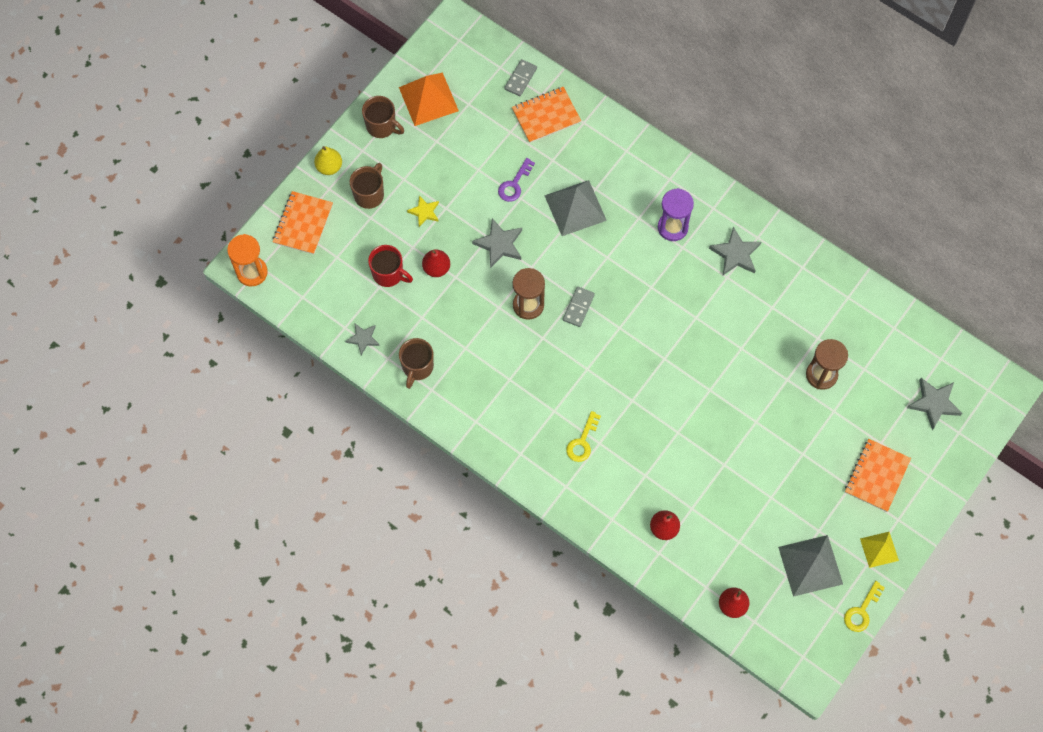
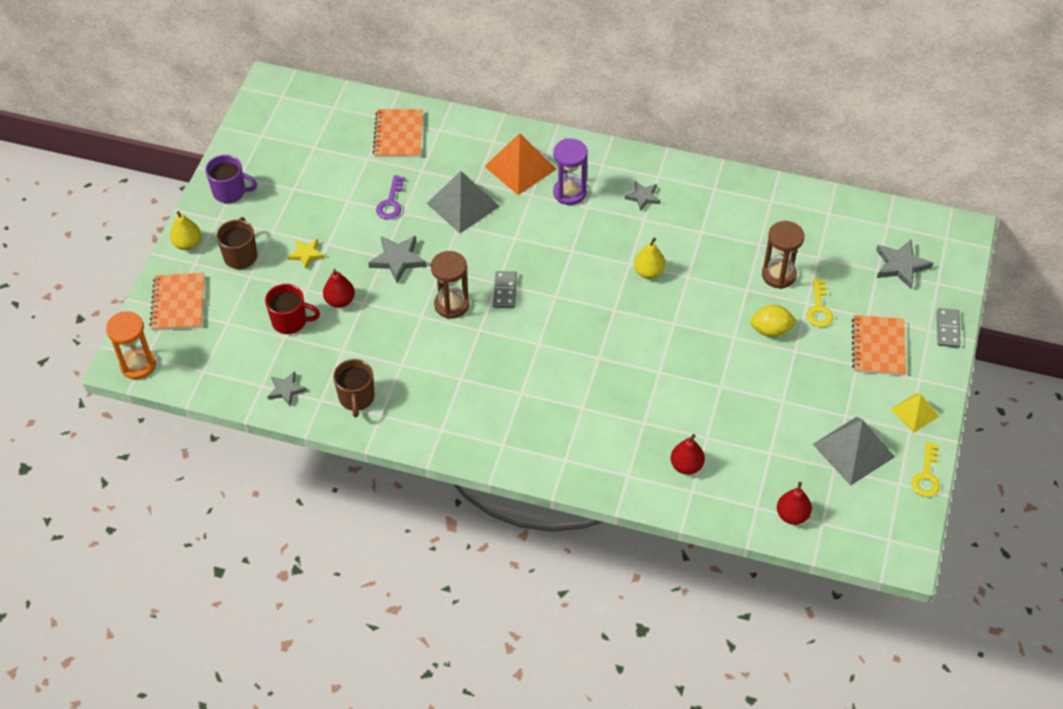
camera: 20 degrees left, 15 degrees down
(382, 126) = (230, 192): brown mug -> purple mug
(428, 99) = (270, 154): orange pyramid -> orange pyramid (520, 167)
(520, 79) = (358, 111): grey domino -> grey domino (947, 329)
(546, 116) = (398, 135): orange notebook -> orange notebook turned 45 degrees counterclockwise
(582, 442) = (564, 412): yellow key -> yellow key (819, 308)
(709, 332) = (648, 272): none -> yellow pear
(735, 254) = (643, 197): grey star -> grey star, size x0.64
(790, 426) = (771, 330): none -> yellow lemon

